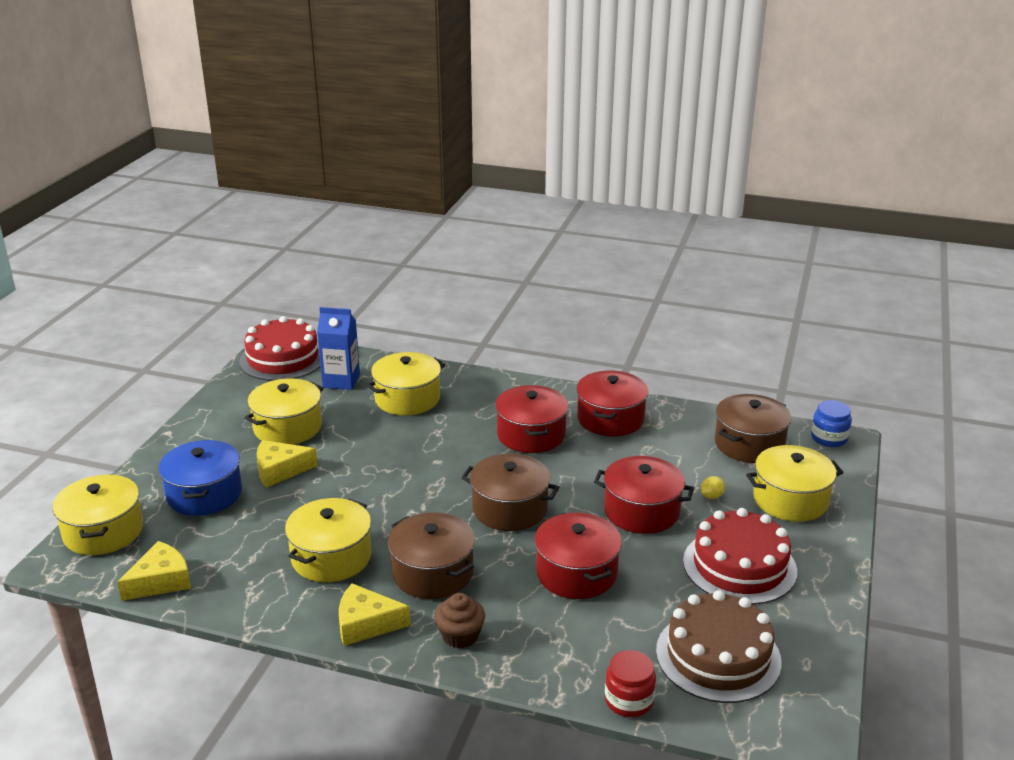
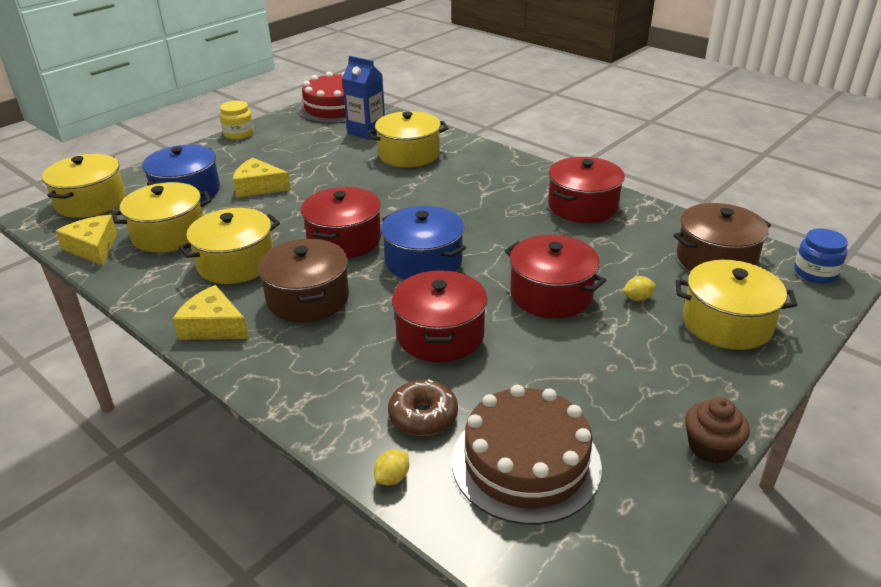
camera: 25 degrees right, 5 degrees up
(161, 581) = (93, 248): yellow cheese -> yellow cheese turned 105 degrees counterclockwise
(199, 412) = (239, 134): none -> yellow jar
(287, 427) = (294, 157): yellow pot -> yellow pot (169, 234)
(460, 636) = (283, 361): brown cupcake -> brown cupcake (710, 447)
(510, 508) = (423, 261): brown pot -> blue pot
(531, 435) = (495, 204): red pot -> red pot (344, 240)
(615, 645) = (423, 416): none -> brown donut
(629, 700) = (392, 478): red jar -> yellow lemon
(739, 566) = (619, 375): red cake -> none

